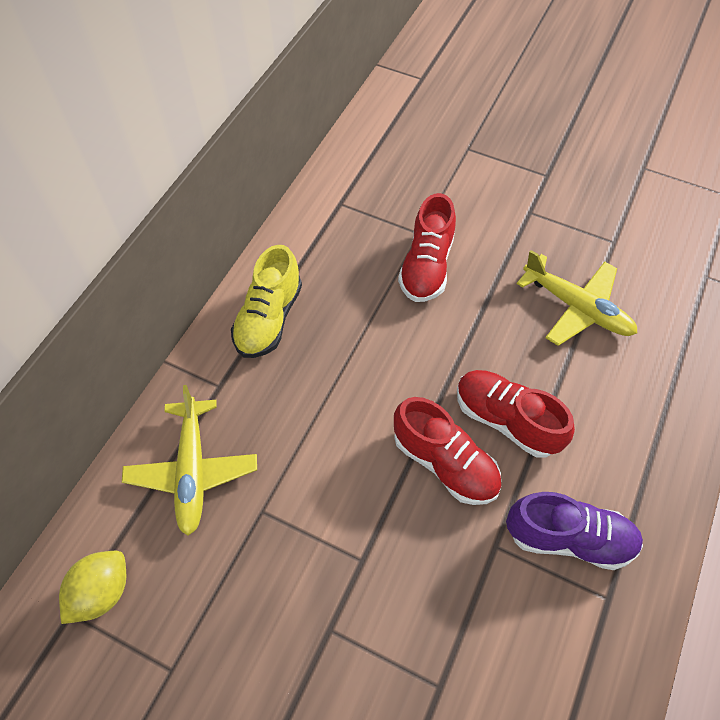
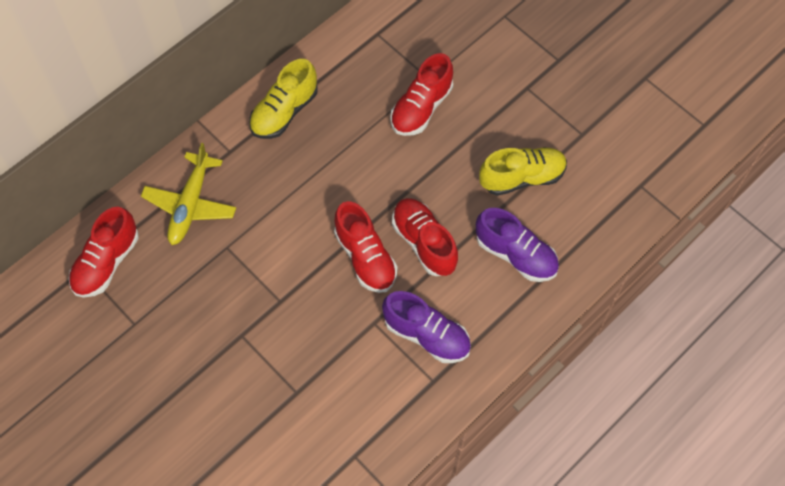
camera: 20 degrees right, 5 degrees up
(102, 592) = (107, 262): yellow lemon -> red shoe
(577, 308) = (522, 177): yellow plane -> yellow shoe
(618, 398) = (516, 254): none -> purple shoe

